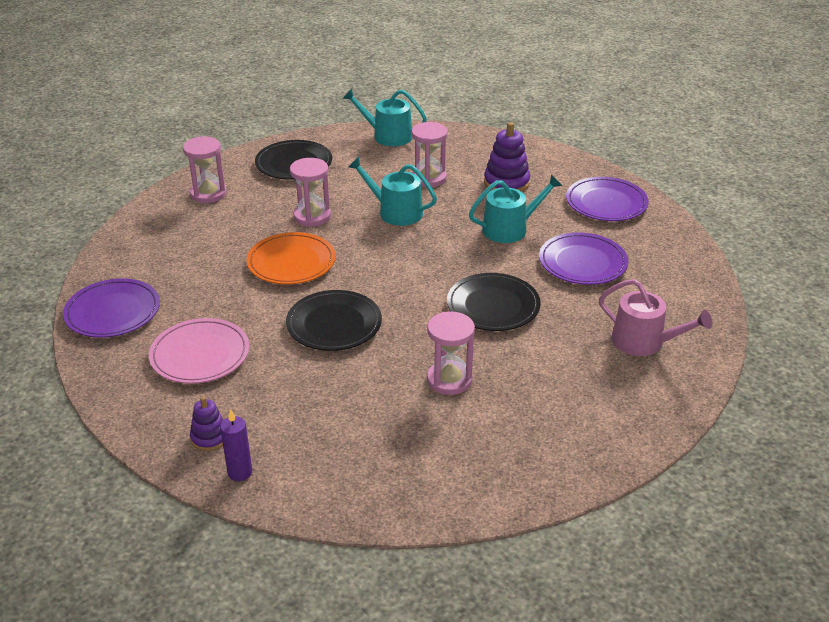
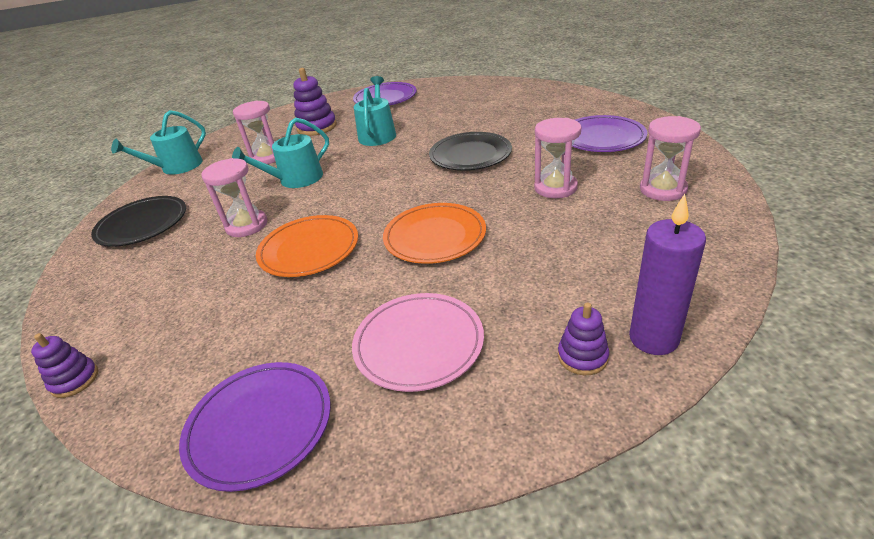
camera: 60 degrees left, 0 degrees up
(128, 223) = (75, 380): none -> purple stacking toy
(208, 194) = (111, 294): pink hourglass -> pink hourglass (663, 190)
(240, 472) = (653, 338): purple candle -> purple candle, size x1.55
(334, 324) = (435, 237): black plate -> orange plate
(582, 262) = (446, 115): purple plate -> purple plate (602, 138)
(644, 342) = (553, 109): pink watering can -> none

